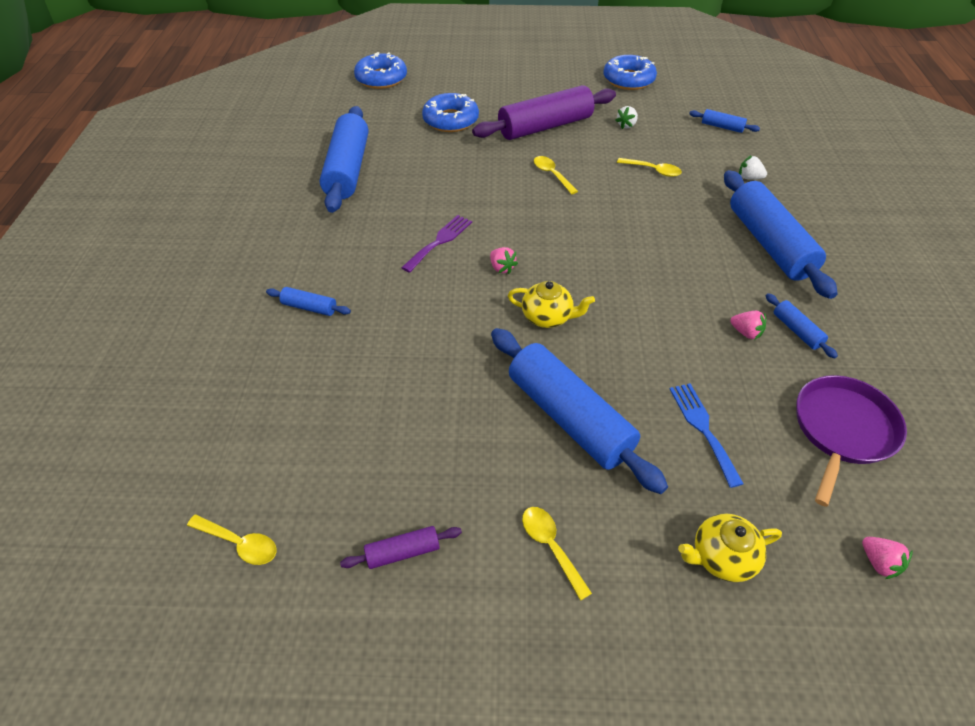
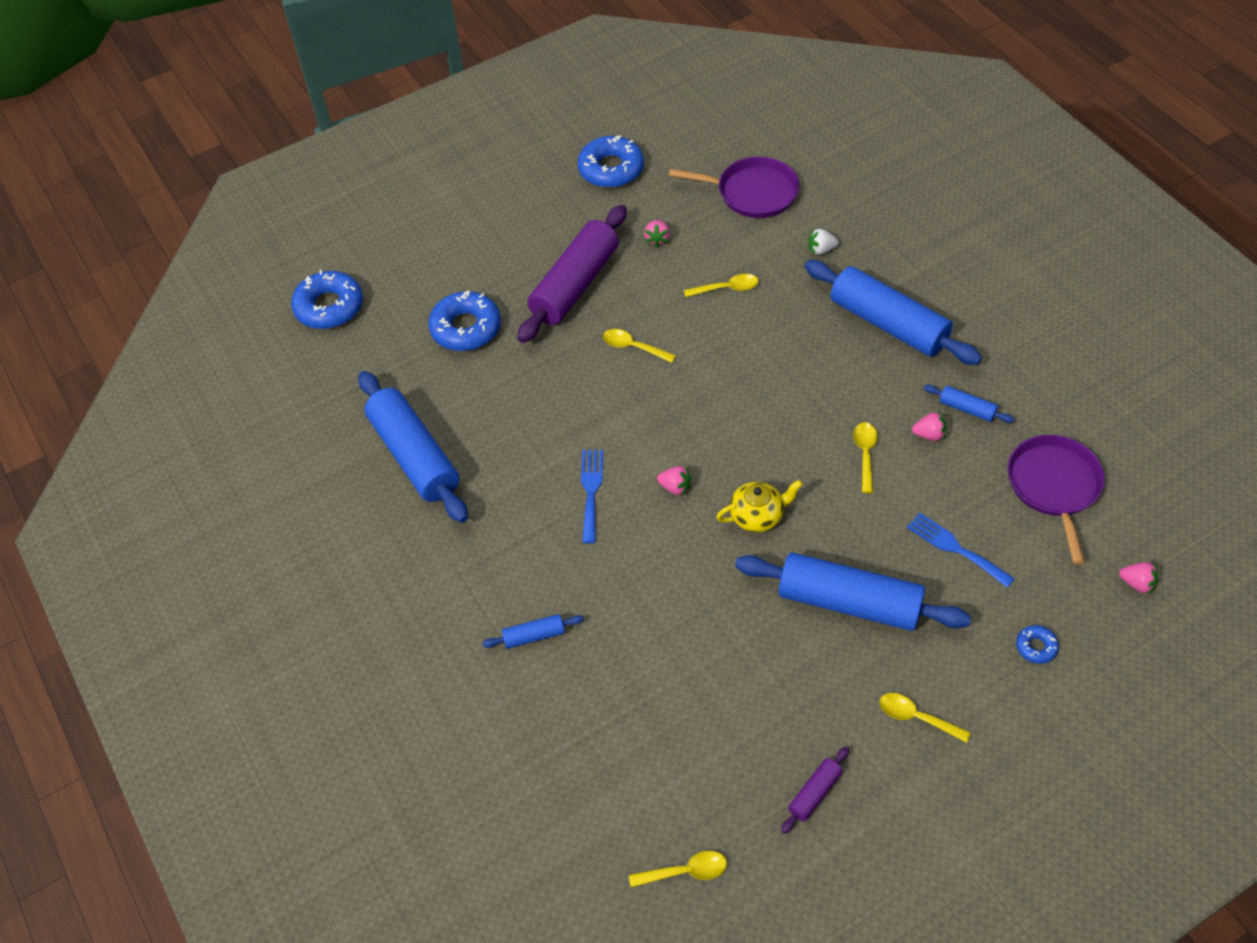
camera: 30 degrees left, 5 degrees up
(439, 241) = (591, 491): purple fork -> blue fork
(626, 125) = (657, 239): white strawberry -> pink strawberry
(676, 319) = (865, 454): none -> yellow spoon
(721, 557) = (1036, 647): yellow teapot -> blue donut
(722, 127) = (752, 192): blue rolling pin -> purple pan

